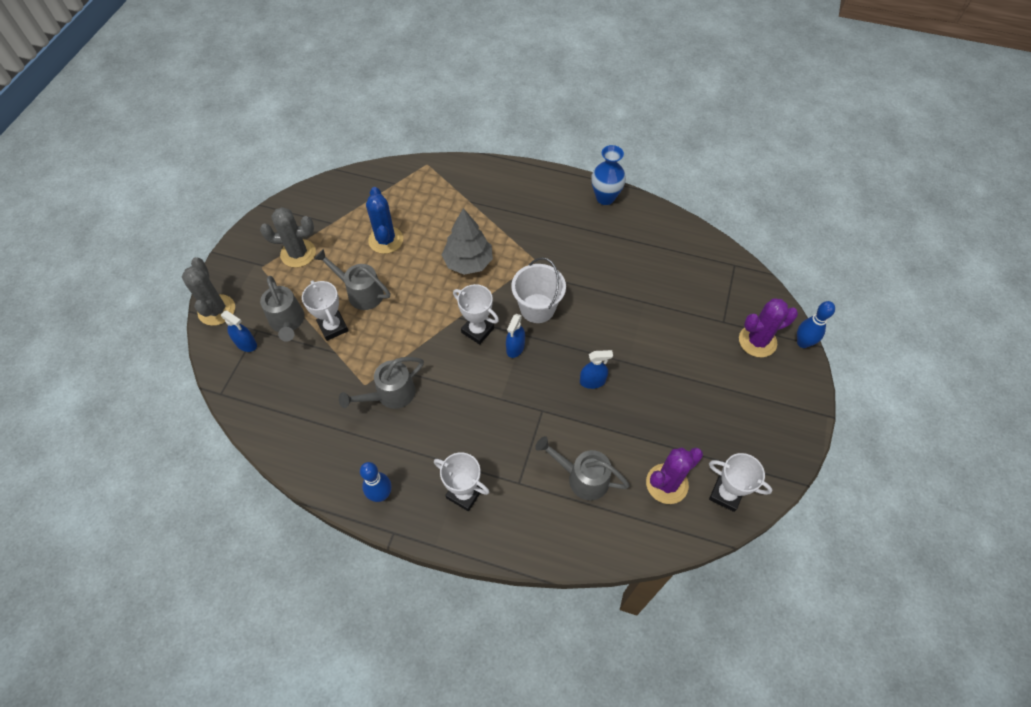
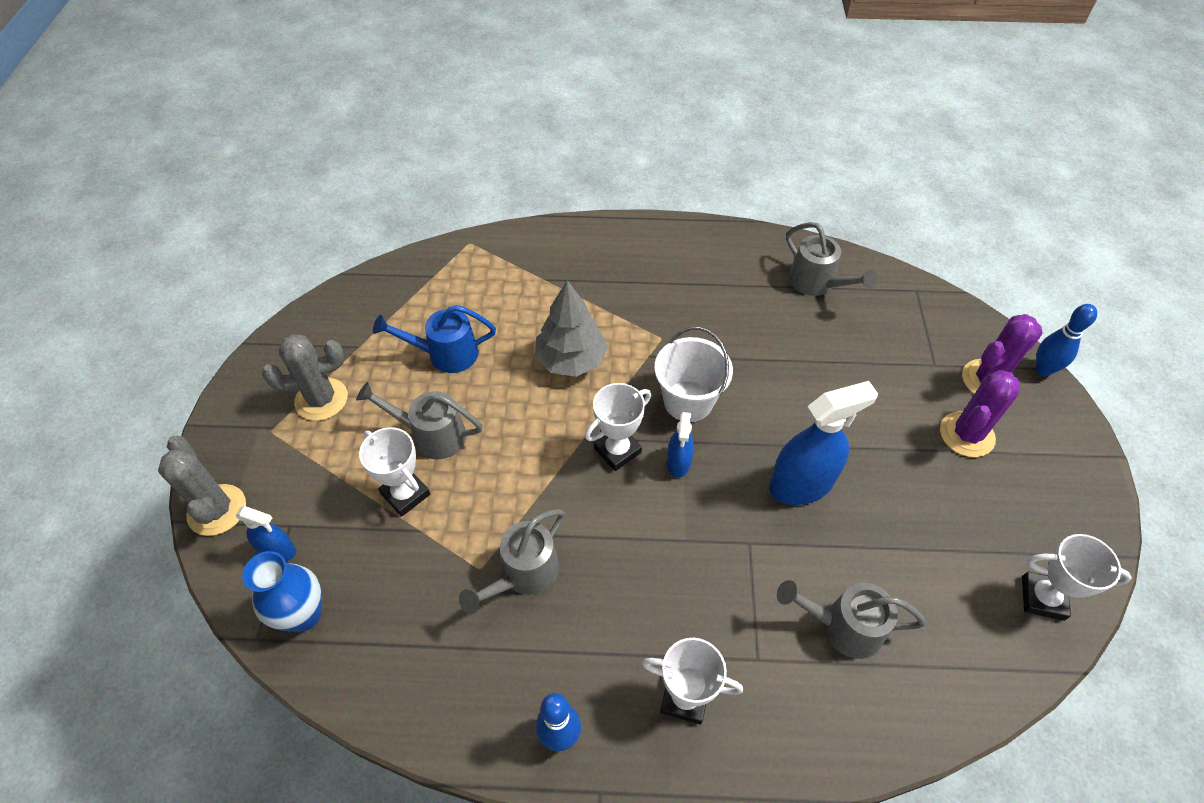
camera: 15 degrees left, 5 degrees down
(288, 322) = (334, 503): grey watering can -> grey watering can (817, 284)
(386, 240) = (445, 354): blue cactus -> blue watering can
(477, 330) = (617, 450): white trophy -> white trophy turned 60 degrees counterclockwise
(592, 381) = (801, 484): blue spray bottle -> blue spray bottle, size x1.87
(605, 198) = (721, 240): blue vase -> blue vase (303, 615)
(667, 484) = (959, 604): purple cactus -> purple cactus (966, 434)

